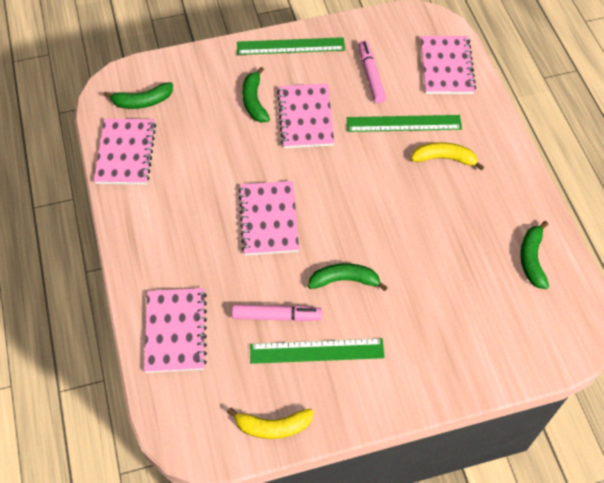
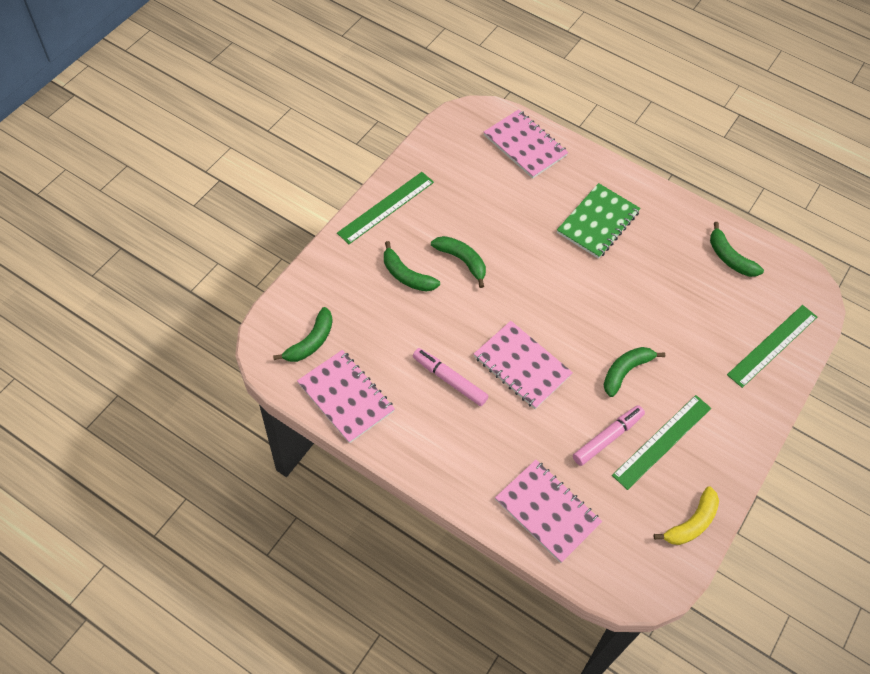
camera: 45 degrees left, 0 degrees up
(305, 117) = (462, 261): pink notebook -> green banana
(370, 75) = (476, 191): pink marker -> pink marker (449, 380)
(403, 123) = (541, 214): green ruler -> green ruler (772, 345)
(444, 158) = (598, 222): yellow banana -> green notebook

